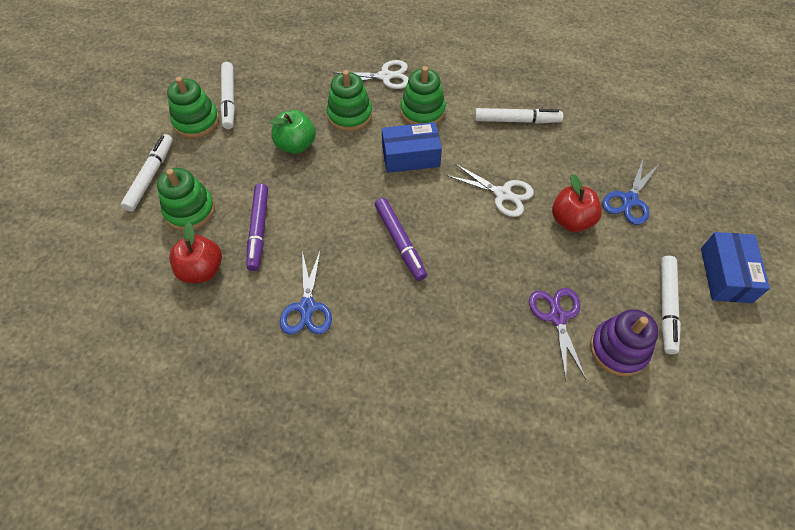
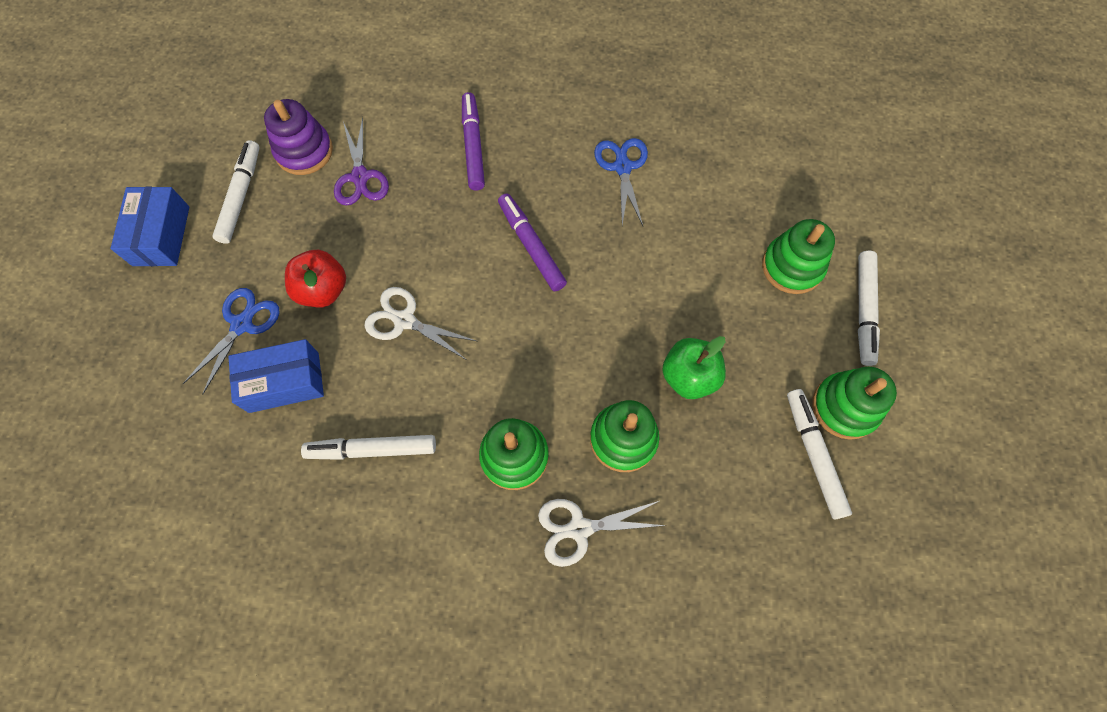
camera: 175 degrees right, 10 degrees up
(202, 270) = (747, 197): red apple -> none
(259, 230) = (700, 248): purple marker -> purple marker (473, 146)
(410, 156) = (527, 370): blue box -> blue box (284, 382)

